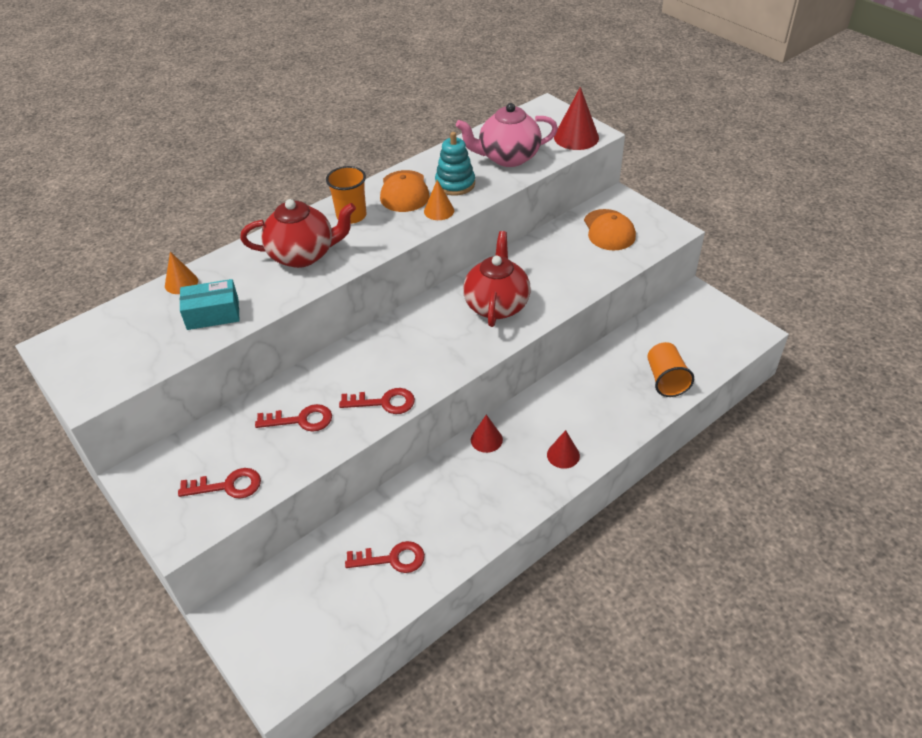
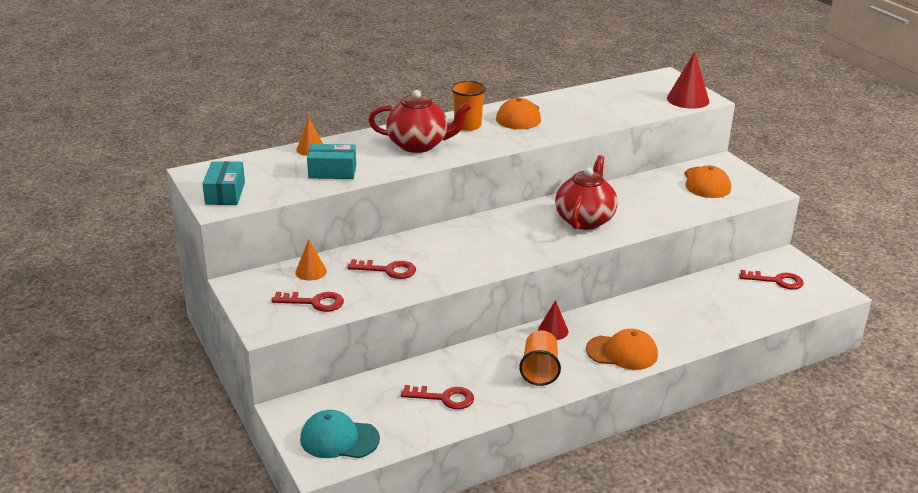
camera: 10 degrees right, 15 degrees down
(92, 372) = (225, 193): none -> turquoise box
(290, 644) = (339, 439): none -> turquoise cap
(384, 402) = (464, 269): red key -> red key (776, 281)
(439, 211) = (546, 132): orange cone -> orange cone (311, 271)
(455, 184) = (566, 117): turquoise stacking toy -> none
(508, 157) = (620, 105): pink teapot -> none
(563, 455) = (622, 352): red cone -> orange cap
(666, 380) = (737, 314): orange cup -> orange cup (539, 370)

